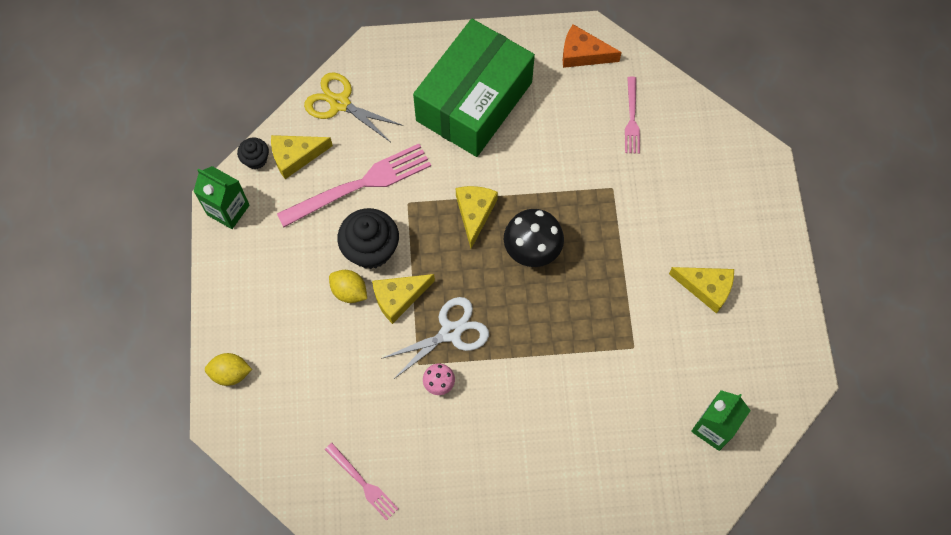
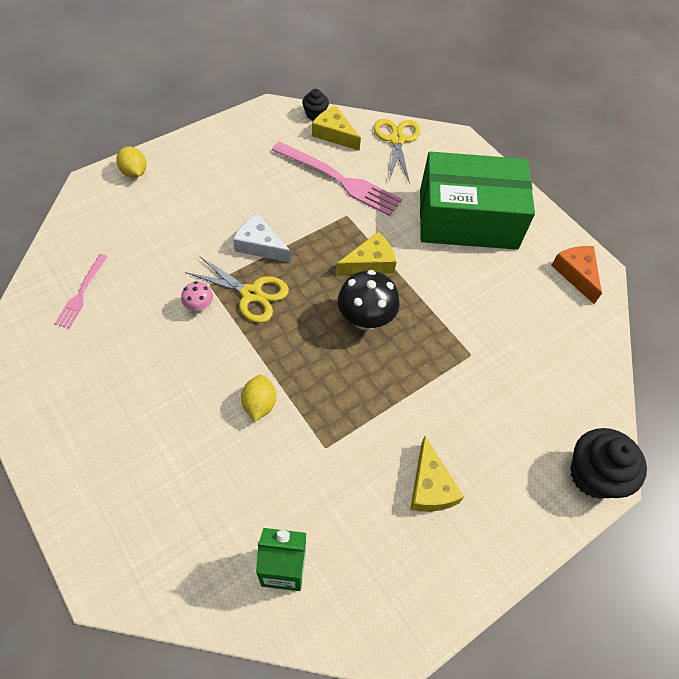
camera: 55 degrees right, 10 degrees down
(228, 210) = (264, 116): green carton -> none
(349, 291) = (245, 212): yellow lemon -> yellow lemon (259, 404)
(371, 249) = (290, 210): black cupcake -> black cupcake (593, 475)
(399, 298) = (260, 245): yellow cheese -> white cheese
(450, 332) = (251, 294): white scissors -> yellow scissors
(632, 118) = (549, 339): pink fork -> none

